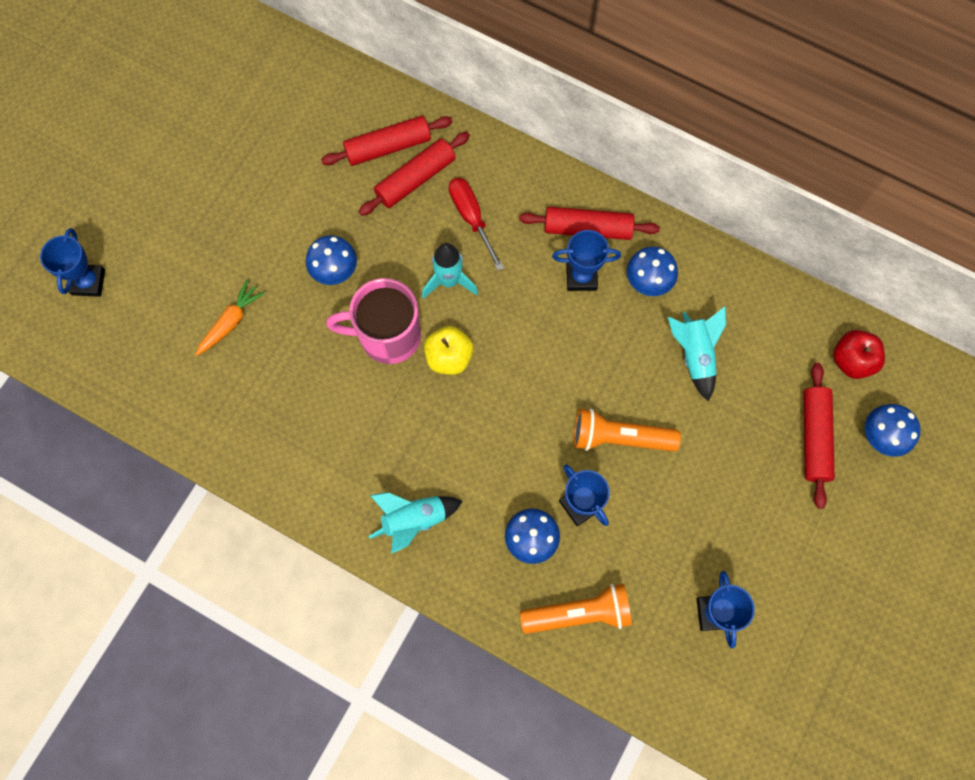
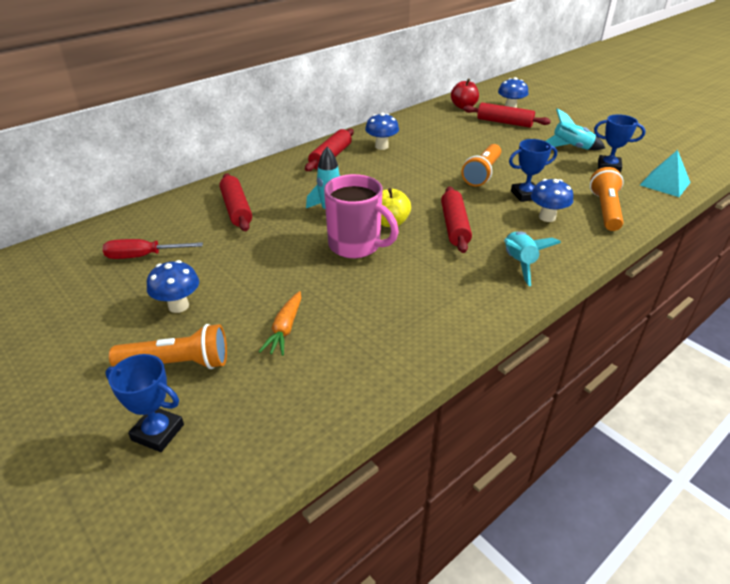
camera: 70 degrees left, 35 degrees down
(161, 255) = (177, 363): none -> orange flashlight
(230, 322) = (285, 329): orange carrot -> orange carrot turned 135 degrees counterclockwise
(335, 271) = (282, 260): blue mushroom -> blue mushroom (178, 306)
(387, 336) = (356, 246): pink mug -> pink mug turned 75 degrees counterclockwise
(388, 147) = (198, 215): red rolling pin -> red rolling pin (454, 226)
(471, 218) = (288, 193): red screwdriver -> red screwdriver (143, 256)
(581, 277) = (362, 165): blue trophy -> none
(692, 696) = (665, 183): none -> turquoise pyramid
(694, 355) = (438, 142): turquoise rocket -> turquoise rocket (571, 148)

